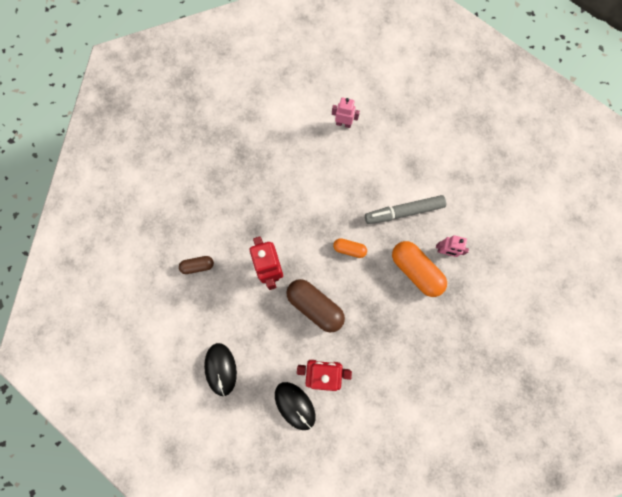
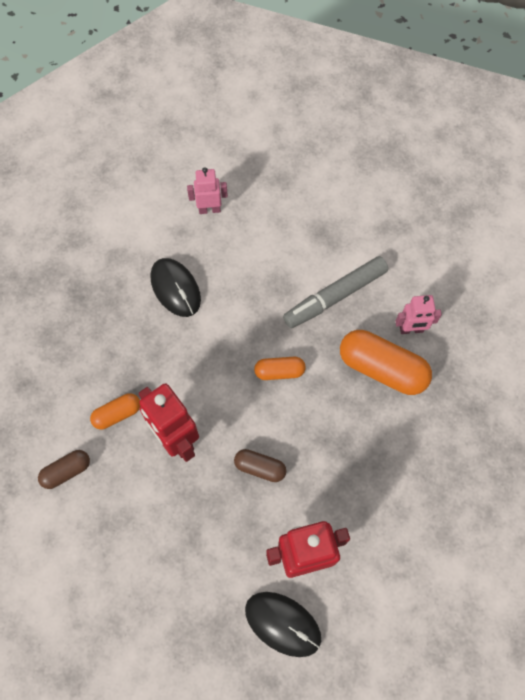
camera: 20 degrees left, 10 degrees down
(221, 369) = (152, 611): black mouse -> black mouse (175, 288)
(239, 241) = (117, 414): none -> orange capsule
(315, 306) = (260, 468): brown capsule -> brown capsule, size x0.54

